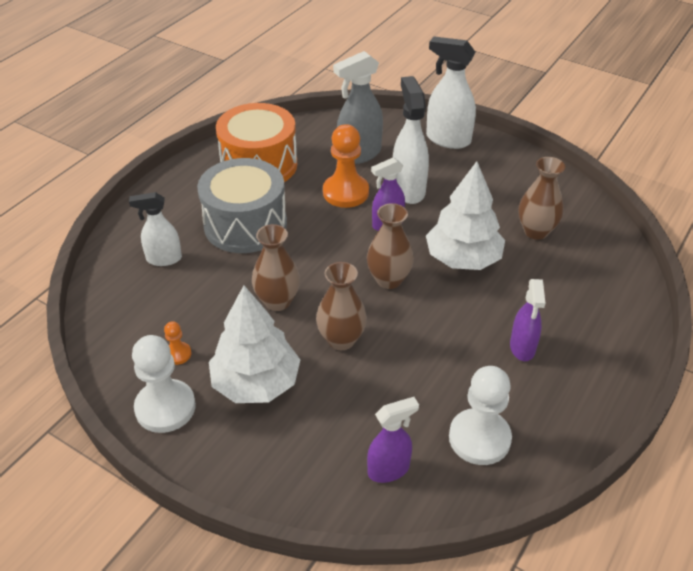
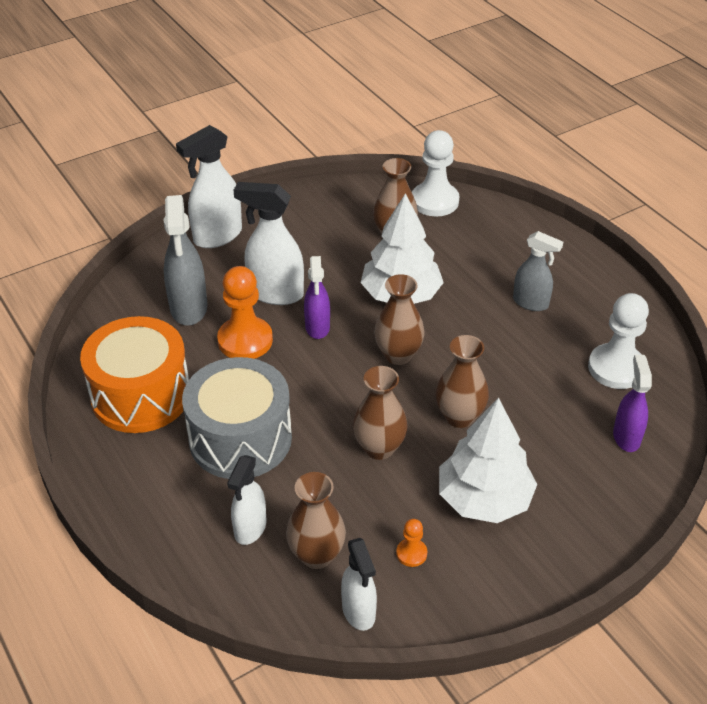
camera: 65 degrees left, 0 degrees up
(110, 341) = (359, 612): none -> white spray bottle
(154, 301) = (316, 555): none -> brown vase
(165, 407) = (482, 583): white pawn -> white pawn (435, 201)
(522, 348) = (531, 303): purple spray bottle -> grey spray bottle

